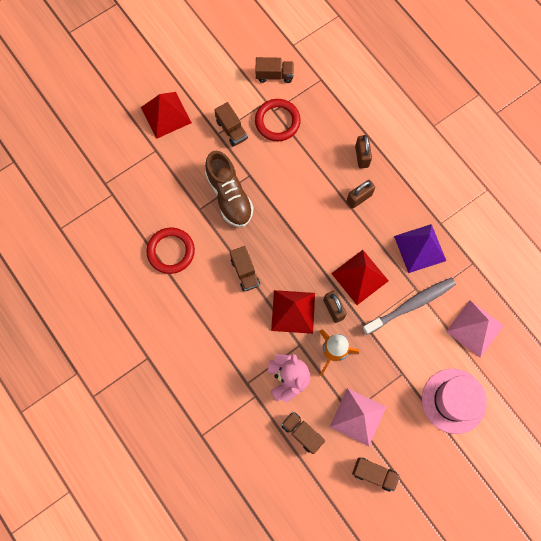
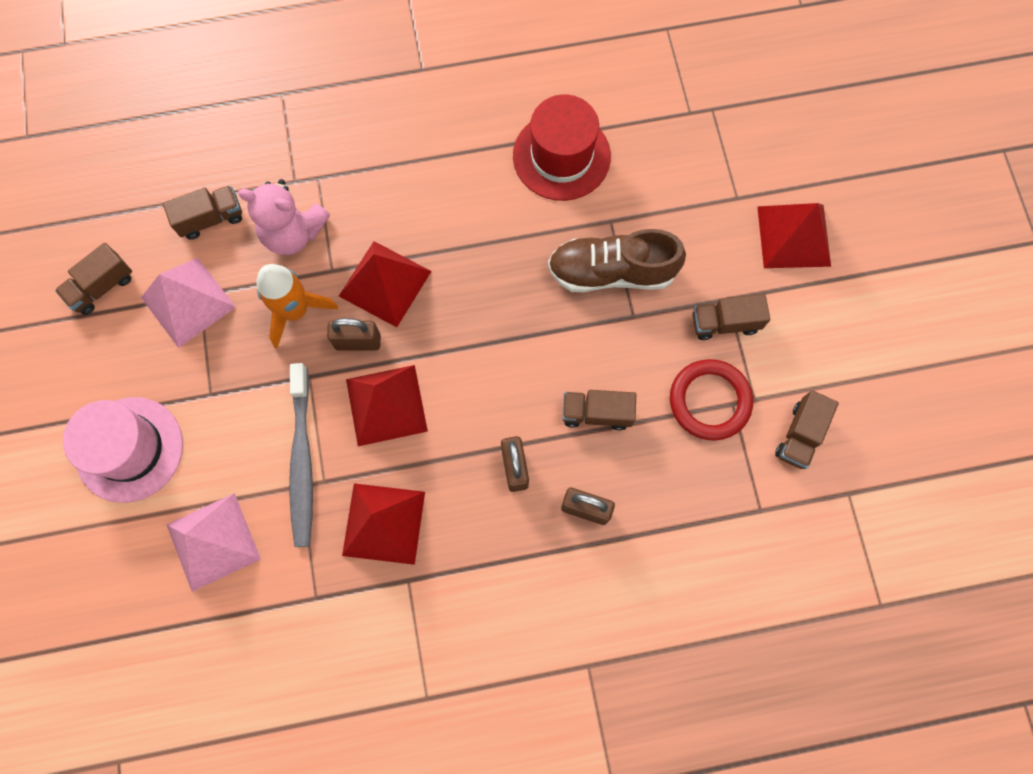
camera: 115 degrees right, 0 degrees up
(171, 251) = (561, 156): red ring -> red hat
(245, 272) = (479, 243): brown truck -> brown truck (596, 413)
(420, 248) = (383, 523): purple pyramid -> red pyramid

